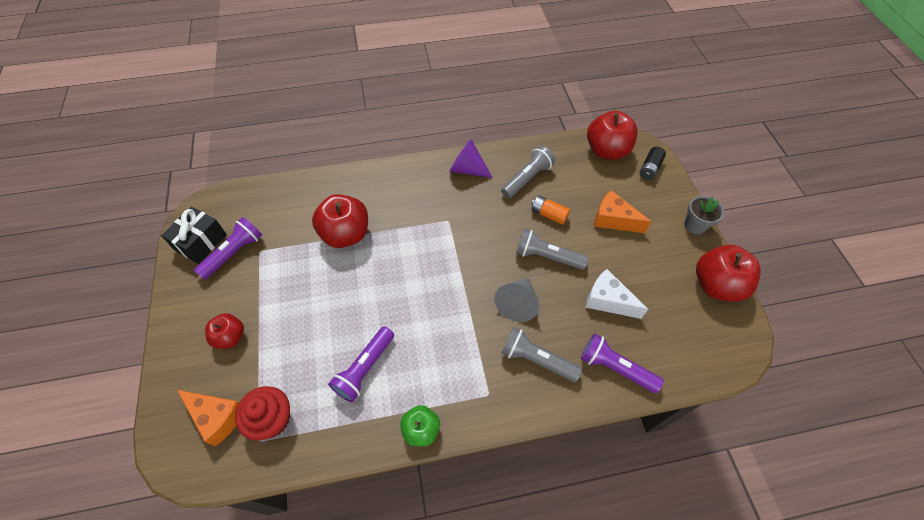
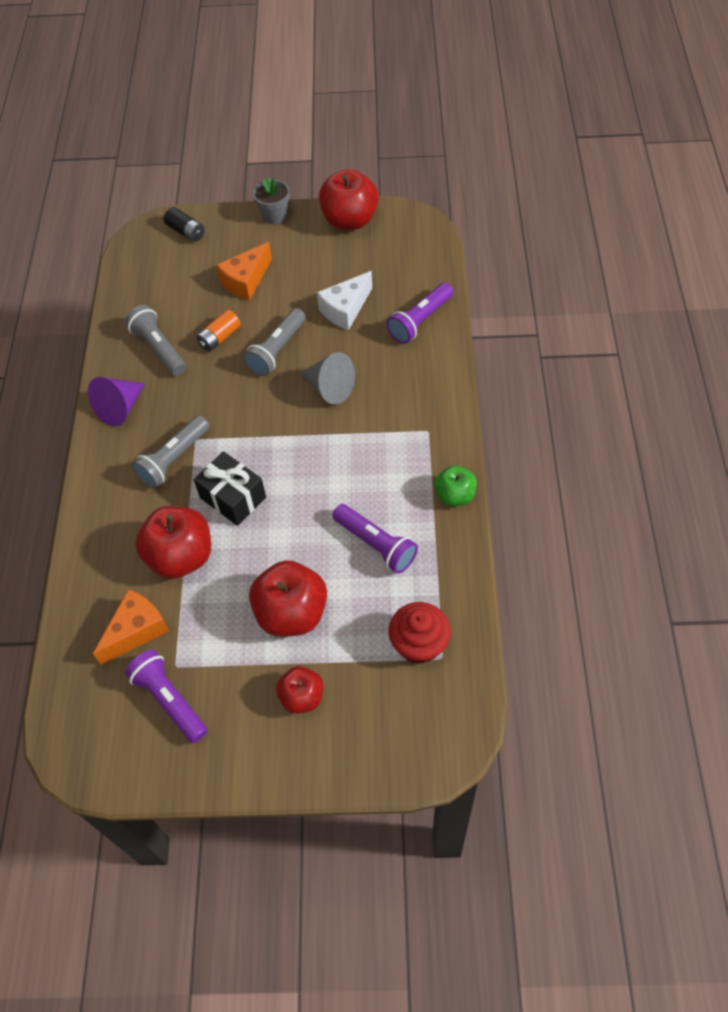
camera: 75 degrees left, 0 degrees up
(201, 242) = (136, 748): black gift -> black gift (233, 497)
(217, 417) = (406, 705): orange cheese -> orange cheese (136, 630)
(536, 359) = (398, 383): grey flashlight -> grey flashlight (173, 459)
(606, 150) = (144, 263): red apple -> red apple (291, 613)

